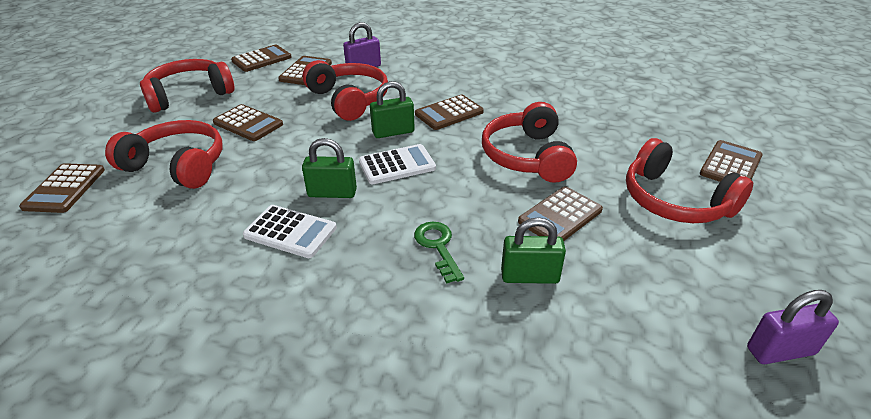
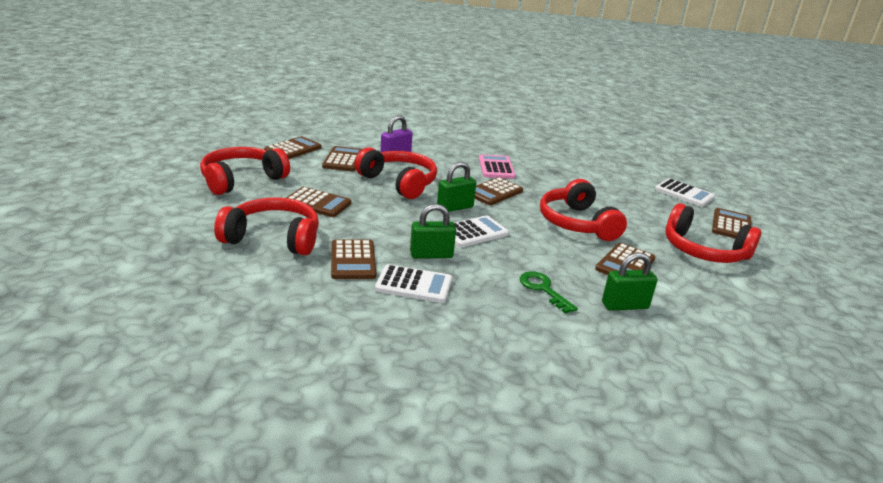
camera: 15 degrees left, 10 degrees down
(65, 188) = (174, 260): brown calculator -> brown calculator (353, 260)
(468, 81) = (496, 167): none -> pink calculator
(686, 118) = (684, 193): none -> white calculator
(780, 351) = (817, 340): purple padlock -> none

